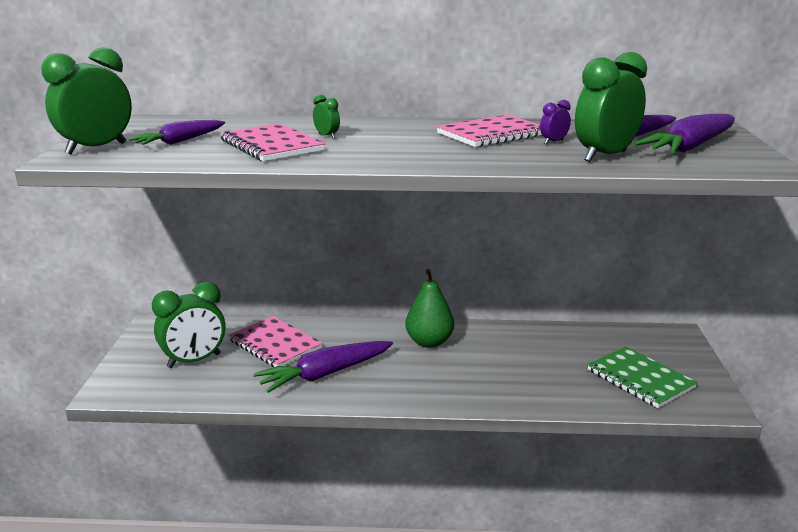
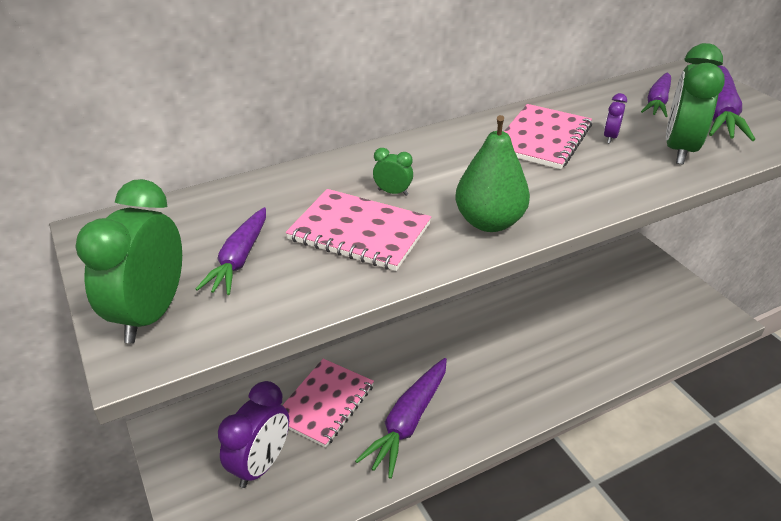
camera: 30 degrees left, 15 degrees up
(194, 361) = (261, 464): green clock -> purple clock
(275, 344) = (324, 403): pink notebook -> pink notebook turned 75 degrees counterclockwise
(429, 342) = (462, 338): green pear -> green pear (489, 222)
(640, 379) = (654, 312): green notebook -> none

